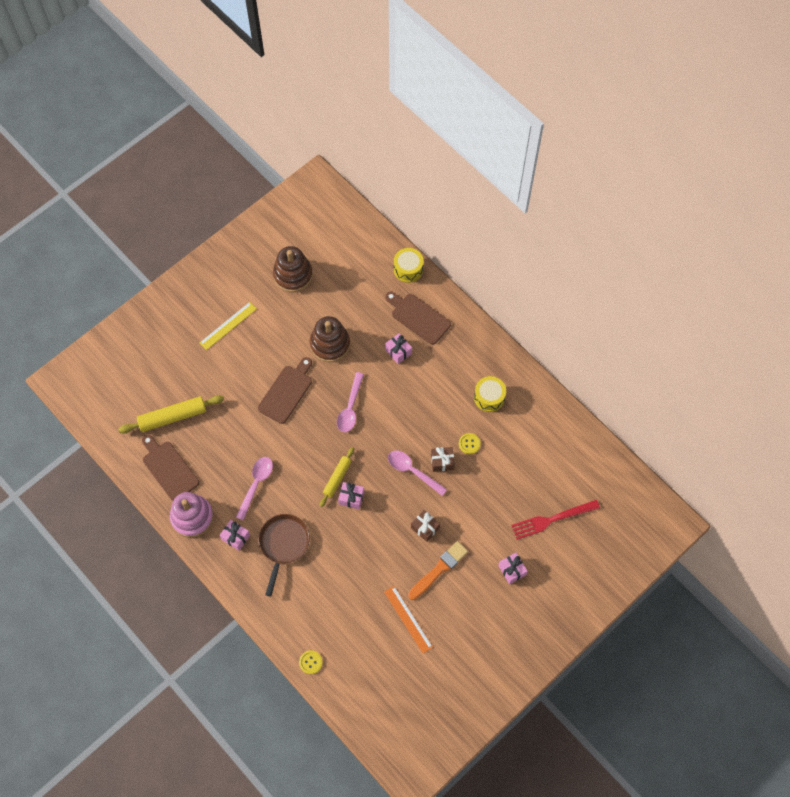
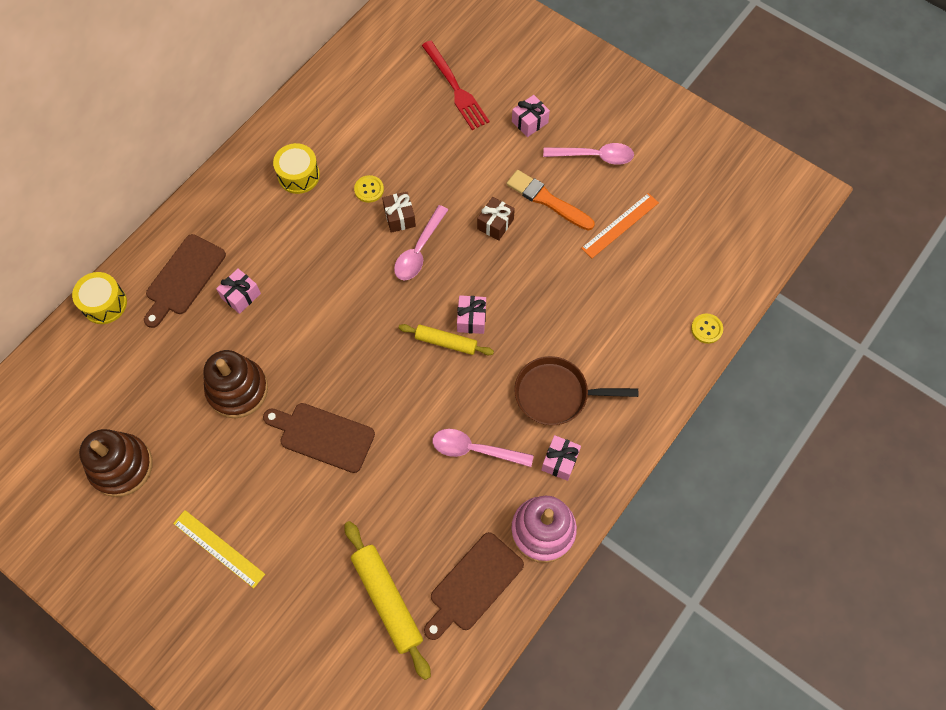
camera: 100 degrees left, 0 degrees up
(350, 408) = (336, 344): pink spoon -> pink spoon (594, 156)

